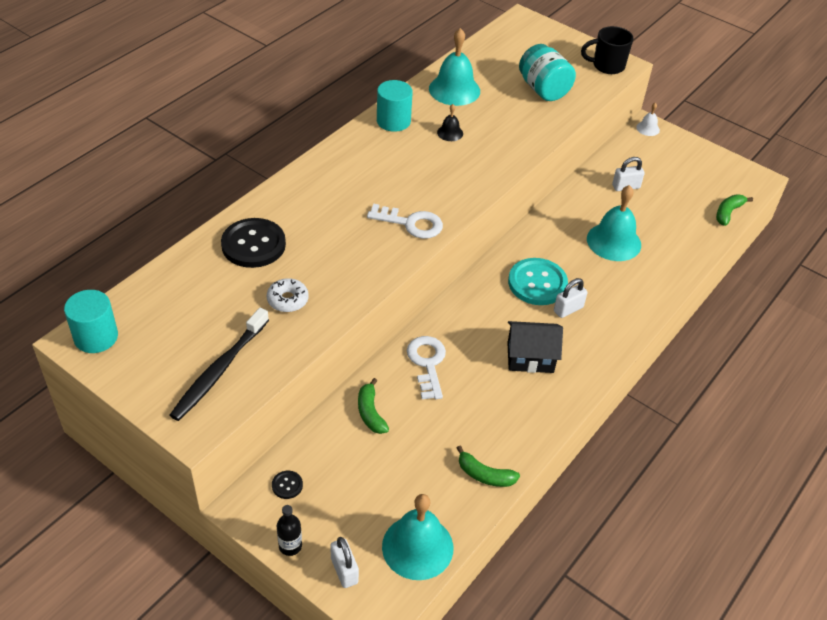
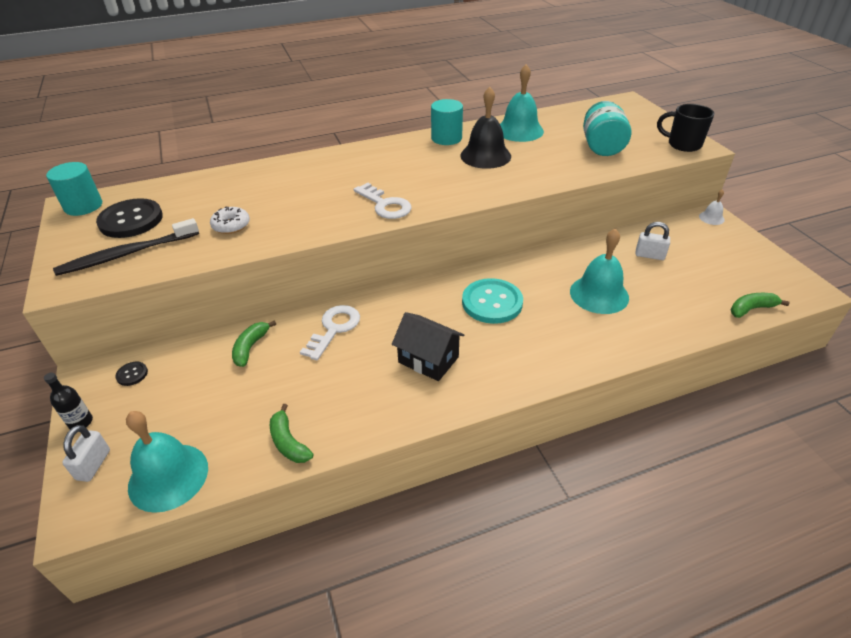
camera: 35 degrees right, 5 degrees down
(253, 245) = (252, 184): black button -> black button (131, 220)
(450, 133) = (485, 156): black bell -> black bell, size x2.07
(568, 309) = (502, 333): white padlock -> none

